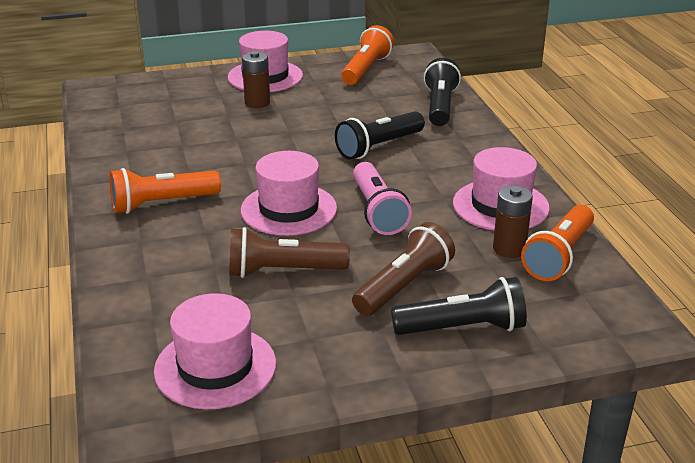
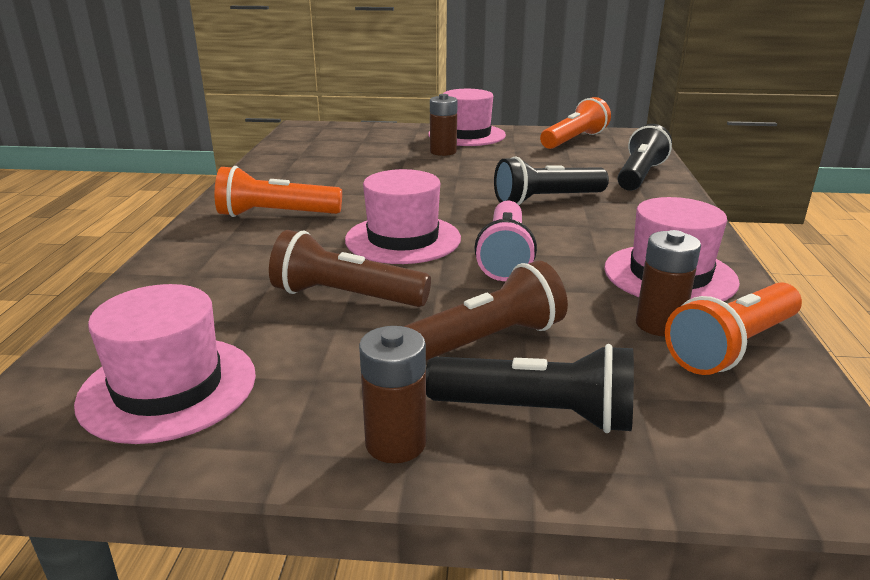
camera: 20 degrees right, 5 degrees down
(391, 366) = (395, 443): none -> brown battery

